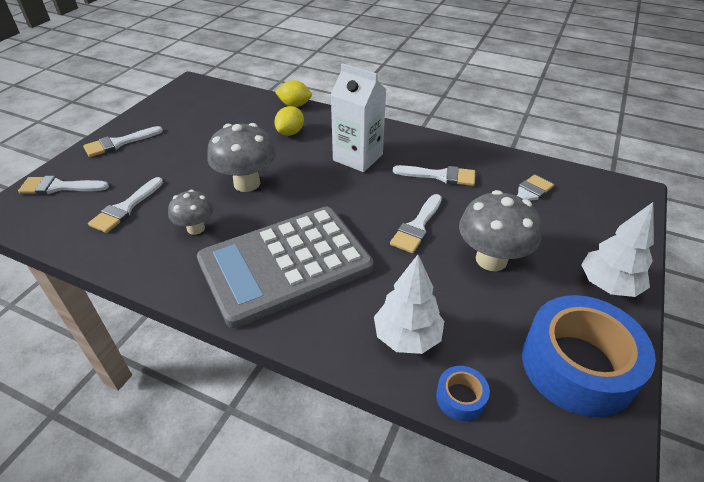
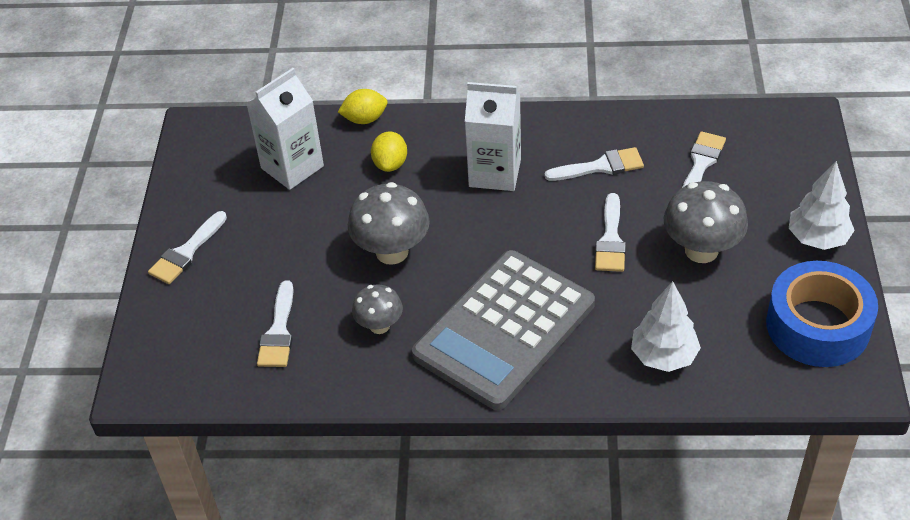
camera: 20 degrees left, 5 degrees up
(59, 187) = (171, 335): white brush -> none
(227, 117) = (292, 167): none -> white carton
(460, 397) = (735, 390): blue tape -> none

